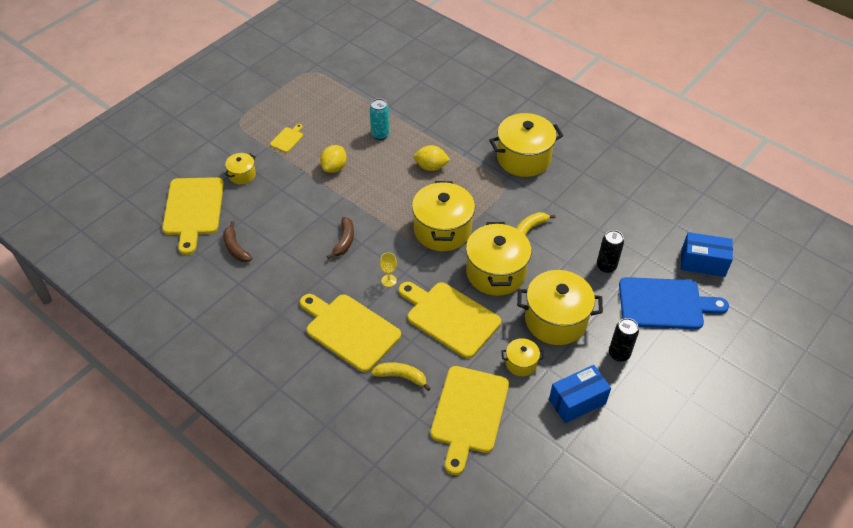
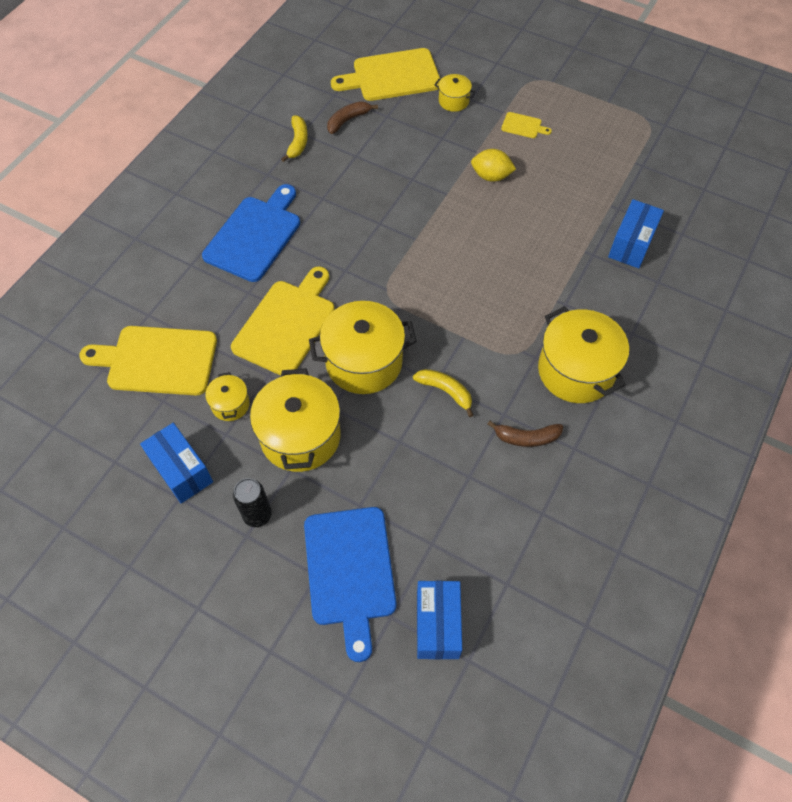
camera: 80 degrees right, 10 degrees up
(344, 241) = (379, 207): brown banana -> brown banana (526, 437)
(349, 330) = (255, 235): yellow cutting board -> blue cutting board
(380, 135) = (562, 209): turquoise can -> none
(389, 280) = (330, 257): yellow goblet -> none
(401, 377) = (200, 291): yellow banana -> yellow banana (298, 142)
(423, 107) = (631, 244): none -> blue box
(431, 167) = (524, 269): yellow lemon -> none
(442, 230) = (420, 297): yellow pot -> none
(606, 266) = (402, 490): black can -> none

